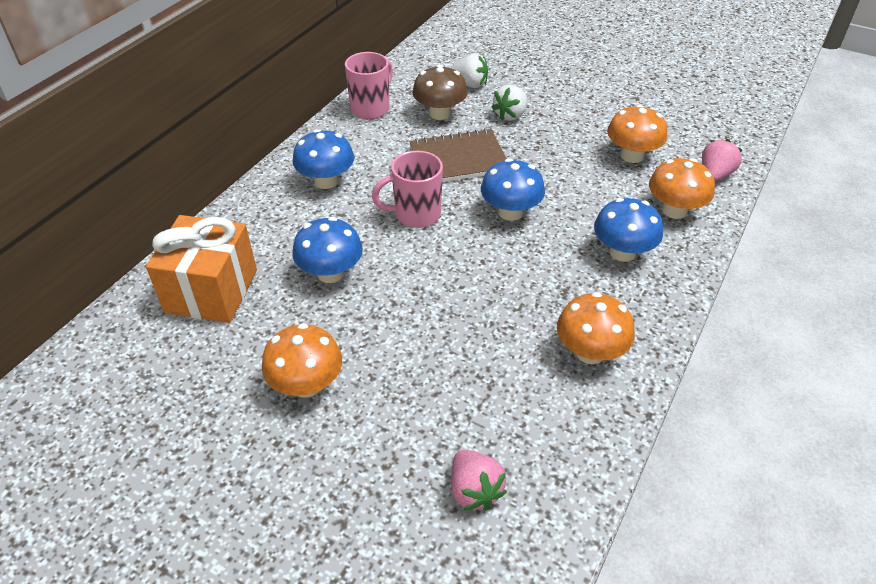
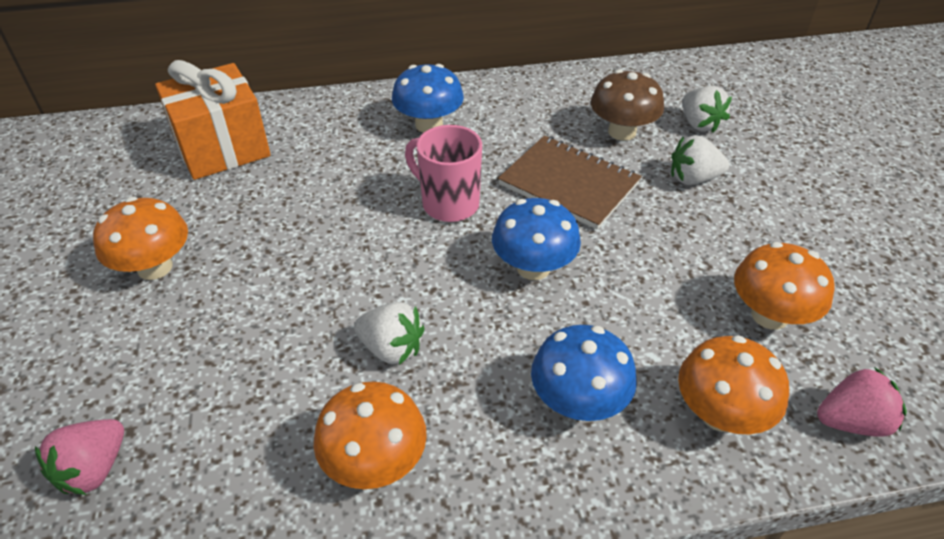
camera: 50 degrees right, 0 degrees up
(330, 273) = (309, 199): blue mushroom -> none
(371, 108) = (566, 89): pink mug -> none
(512, 303) = (391, 348): none -> white strawberry

